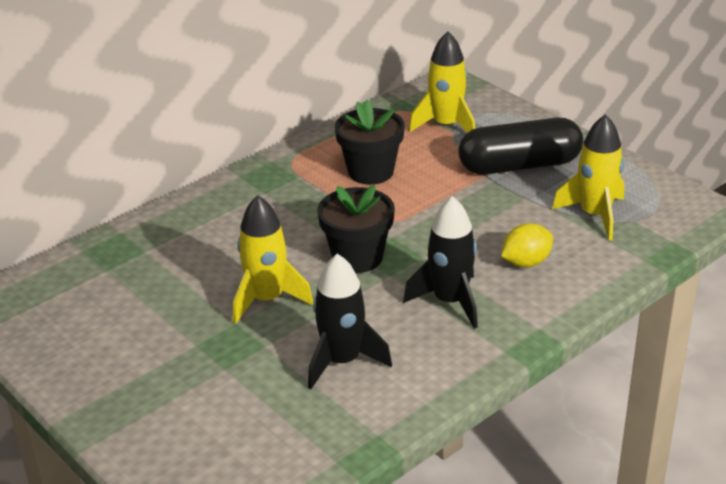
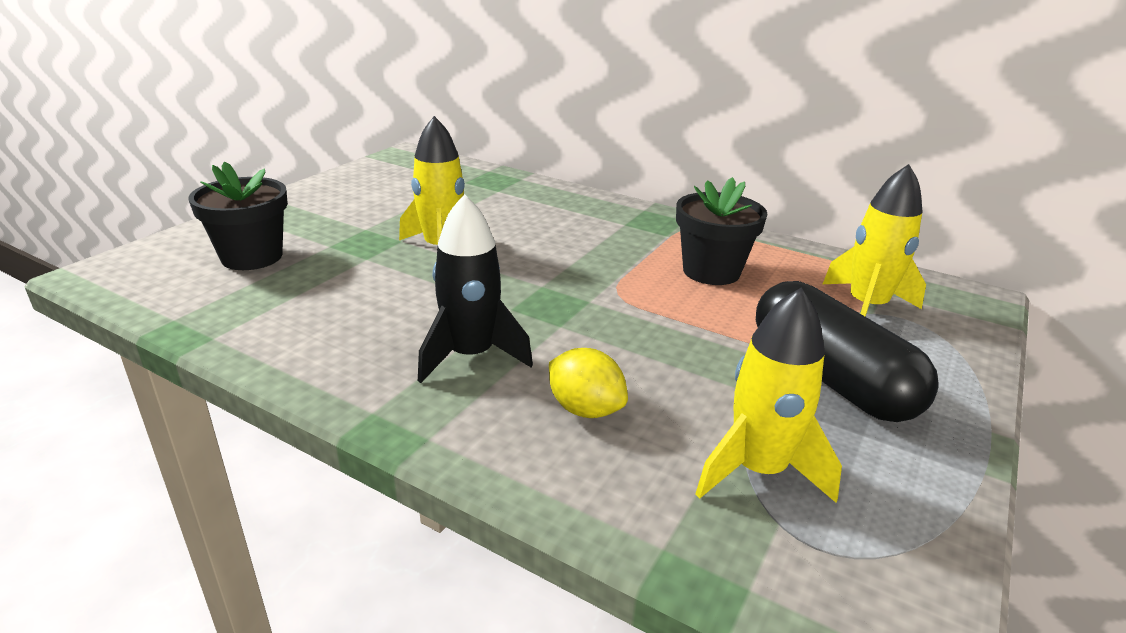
camera: 70 degrees right, 5 degrees down
(342, 361) = (342, 300): black rocket -> none
(357, 257) = (536, 285): black flower pot -> black flower pot (252, 257)

